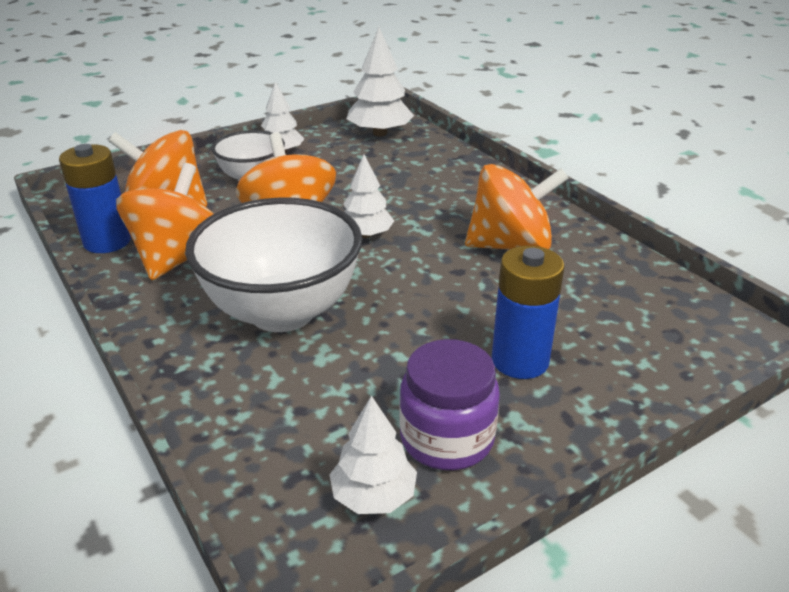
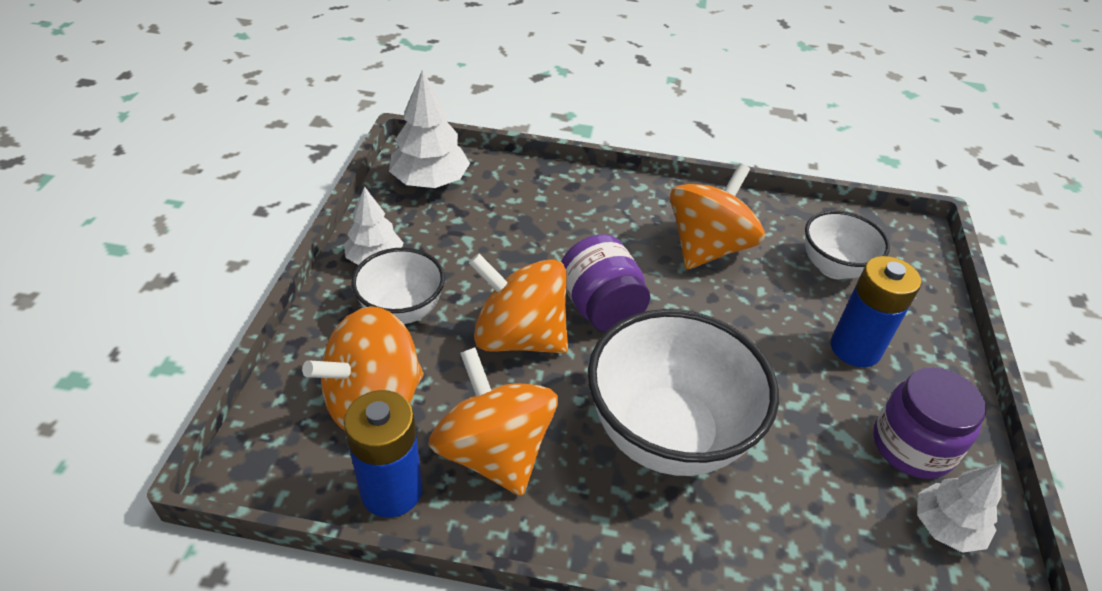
camera: 50 degrees left, 10 degrees up
(366, 235) = (600, 308): white tree -> purple jar
(605, 310) = (833, 268): none -> white bowl

